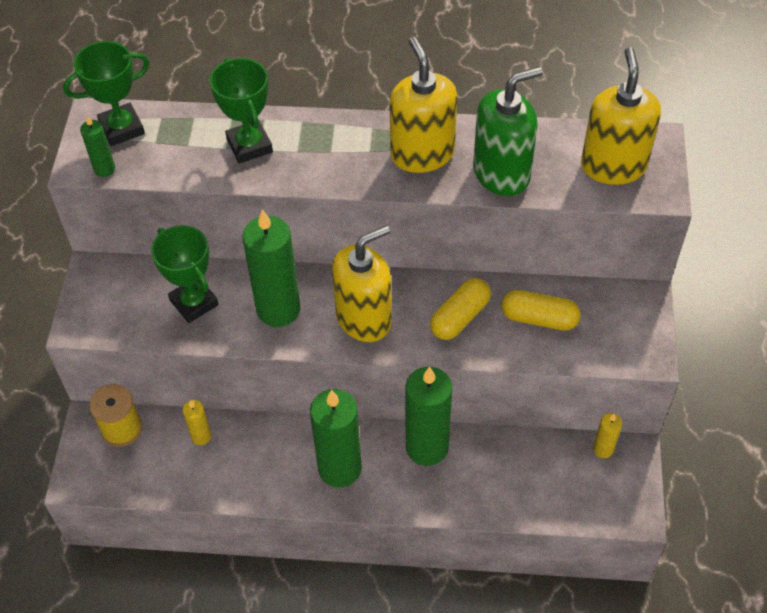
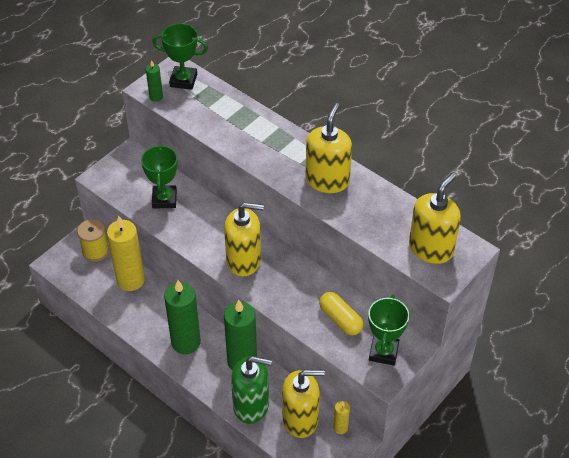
camera: 35 degrees right, 5 degrees down
(201, 436) = (130, 280): yellow candle -> yellow candle, size x2.11
(249, 145) = (239, 125): green trophy -> green trophy (383, 352)
(278, 309) = (203, 228): green candle -> none
(460, 317) = (296, 291): yellow capsule -> none
(501, 173) = (361, 216): green soap dispenser -> green soap dispenser (251, 405)
(552, 470) = (300, 419): none -> yellow soap dispenser

